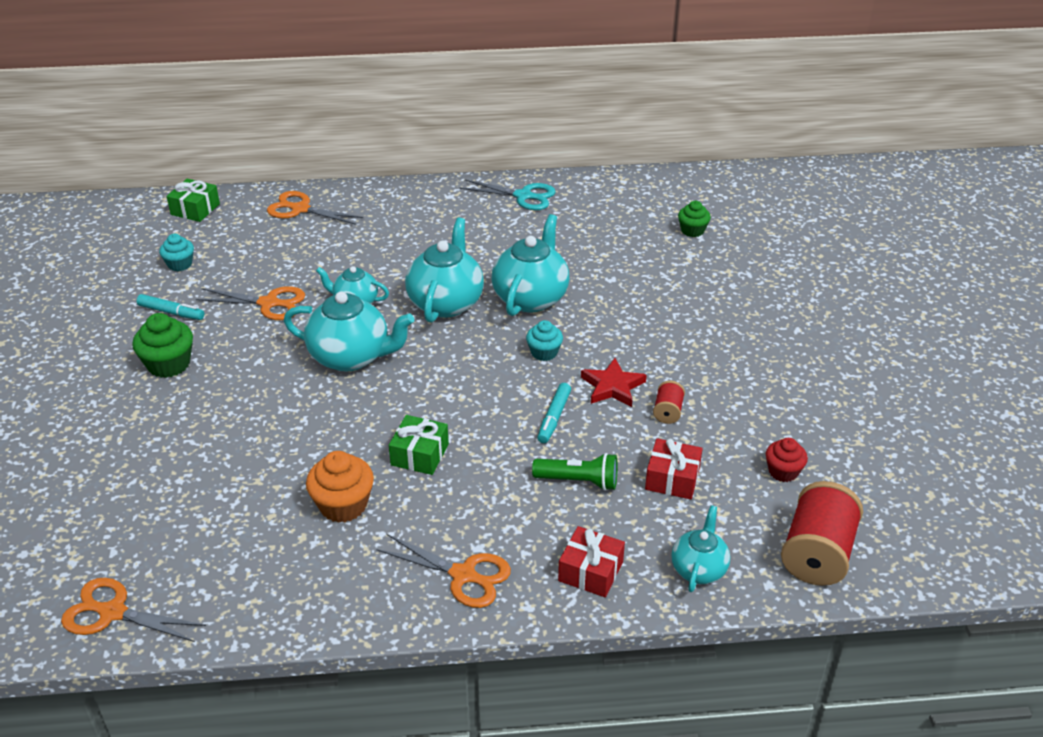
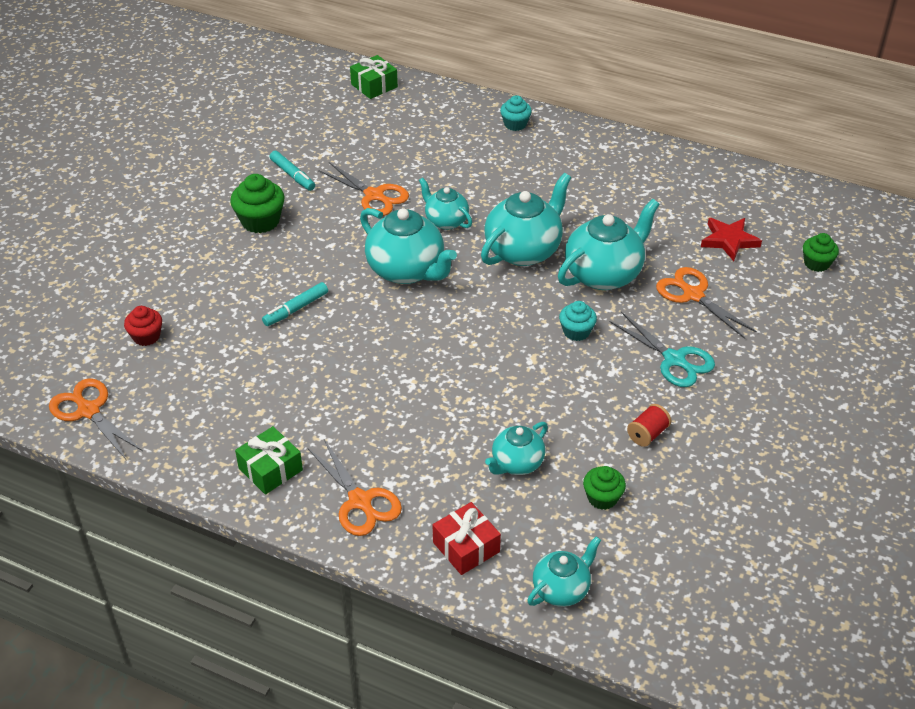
camera: 30 degrees right, 5 degrees up
(180, 264) = (328, 133): turquoise cupcake -> turquoise cupcake (515, 124)
(300, 209) = (461, 115): orange scissors -> orange scissors (693, 295)
(343, 505) = (309, 399): orange cupcake -> none
(420, 454) = (400, 381): green gift -> green gift (270, 469)
(523, 196) = (673, 169): turquoise scissors -> turquoise scissors (674, 359)
(554, 418) = (539, 396): turquoise marker -> turquoise marker (296, 309)
(579, 481) = (516, 463): green flashlight -> turquoise teapot
(612, 386) = (614, 389): red star -> red star (729, 240)
(672, 478) = (602, 498): red gift -> green cupcake
(783, 471) = (713, 537): red cupcake -> red cupcake (146, 336)
(817, 554) = (682, 627): red spool -> none

